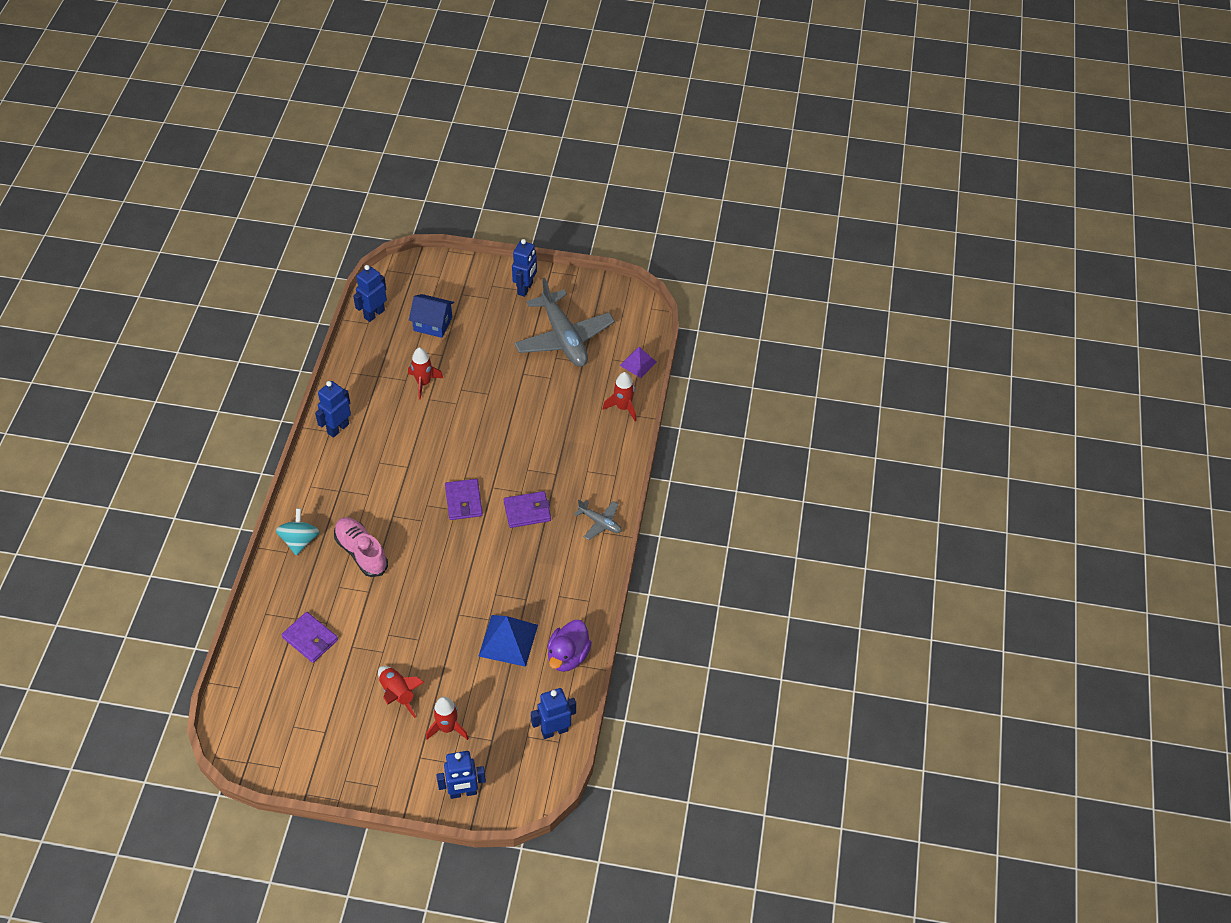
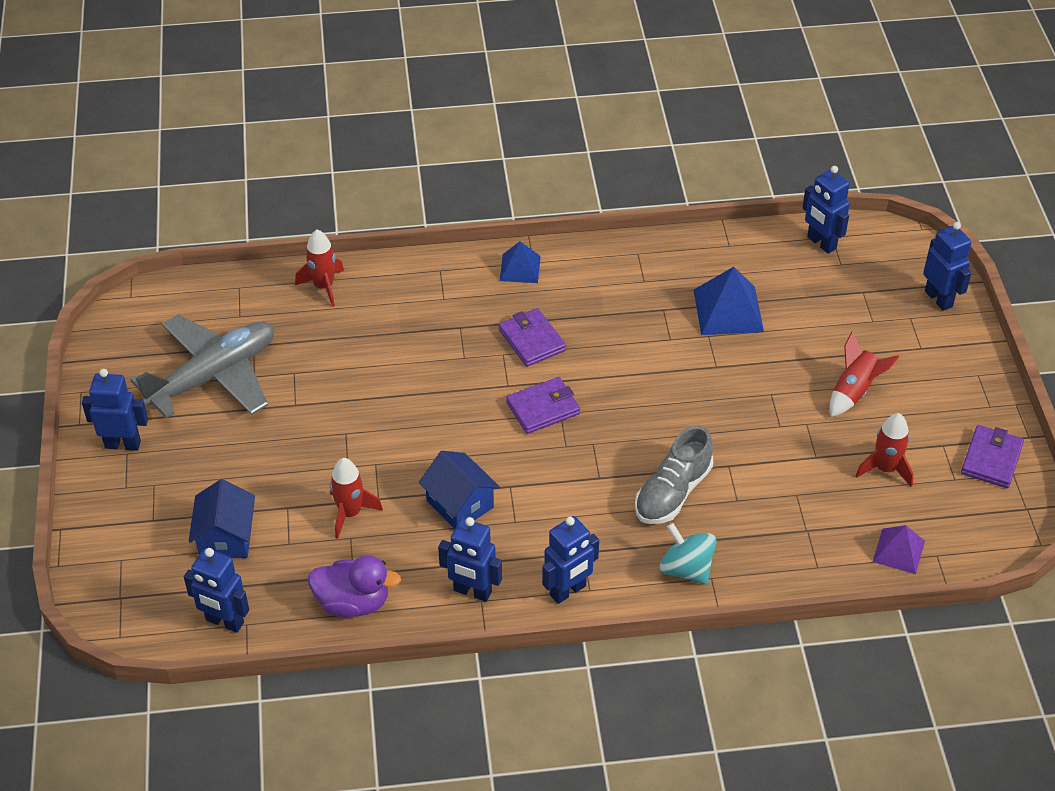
camera: 105 degrees left, 5 degrees down
(300, 540) = (686, 569): turquoise spinning top -> turquoise spinning top turned 60 degrees clockwise
(310, 639) = (828, 503): purple wallet -> purple wallet (991, 459)
(314, 475) = (568, 591): none -> blue robot
(361, 552) = (672, 492): pink shoe -> grey shoe
(405, 438) = (460, 504): none -> blue house
(447, 728) = (871, 333): red rocket -> red rocket (885, 469)
(568, 656) = (721, 254): purple duck -> purple duck (353, 602)
(600, 522) = (520, 268): grey plane -> blue pyramid
(638, 363) = (240, 288): purple pyramid -> purple pyramid (899, 551)

